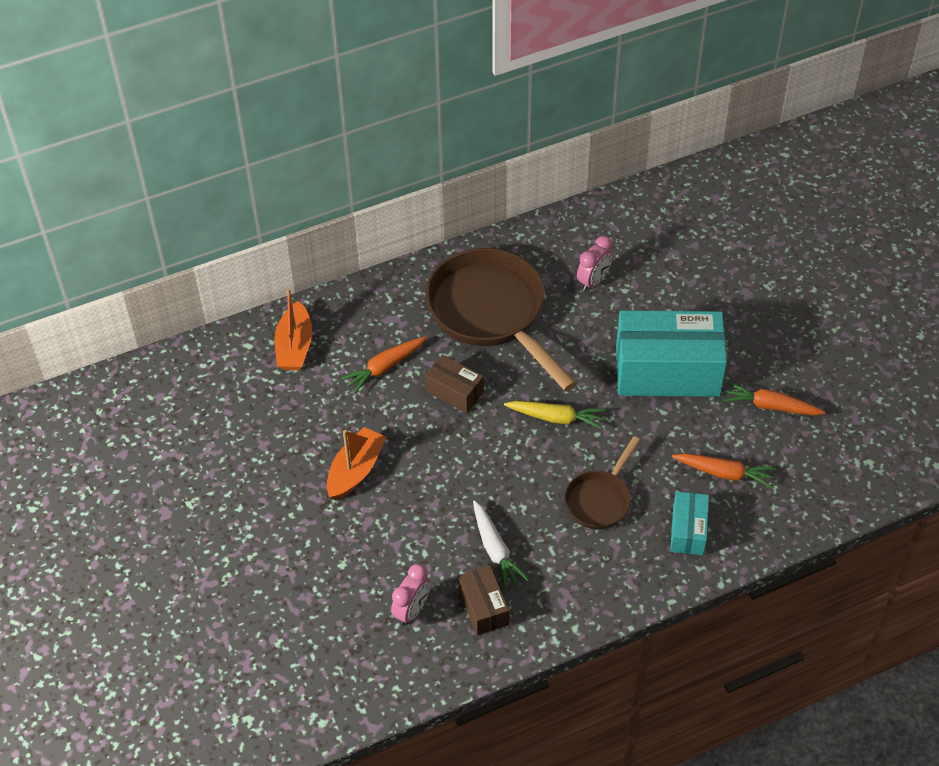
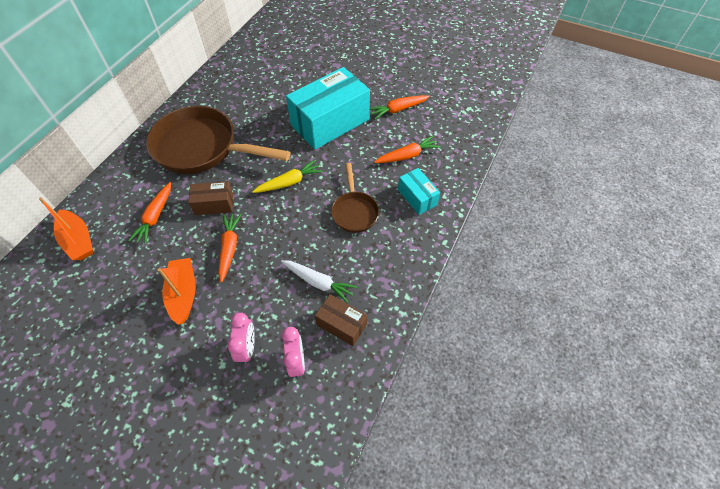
camera: 40 degrees left, 5 degrees up
(434, 452) = (229, 248): none -> orange carrot
(593, 281) = (249, 100): pink clock -> pink clock (247, 348)

